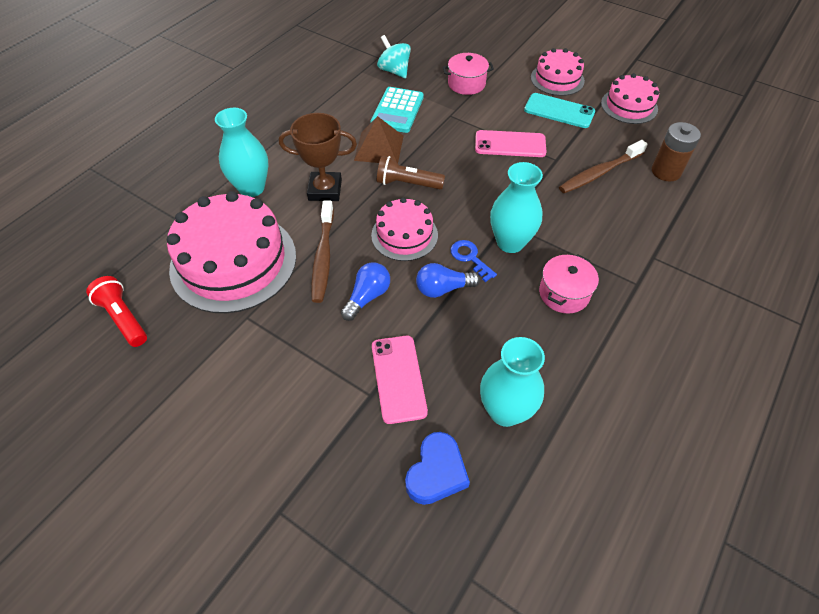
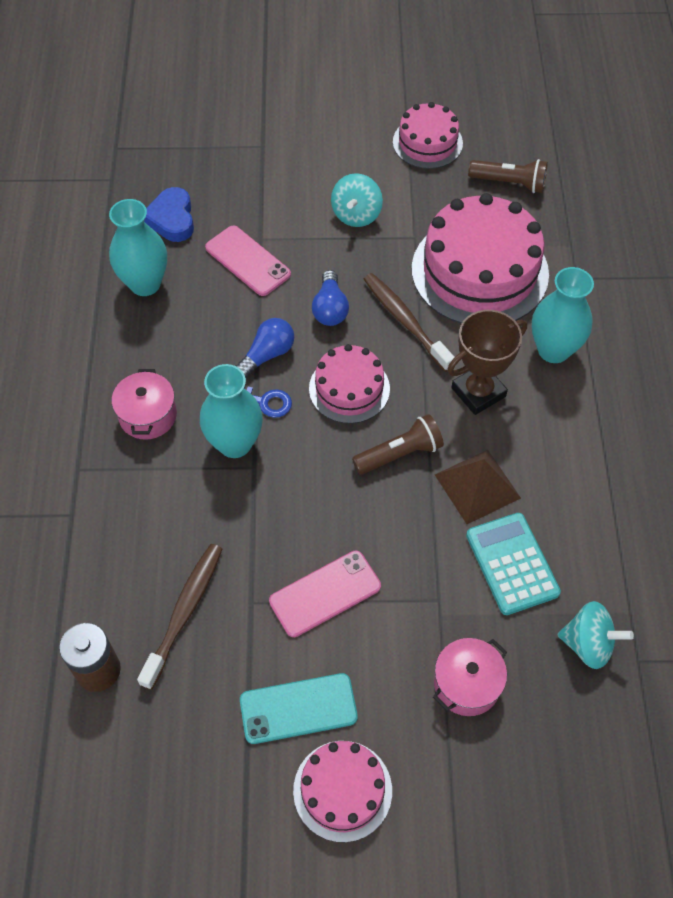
camera: 145 degrees right, 5 degrees up
(123, 318) = (510, 183): red flashlight -> brown flashlight
(270, 367) = (356, 215): none -> turquoise spinning top
(629, 106) = (201, 792): pink cake -> pink cake (427, 142)

